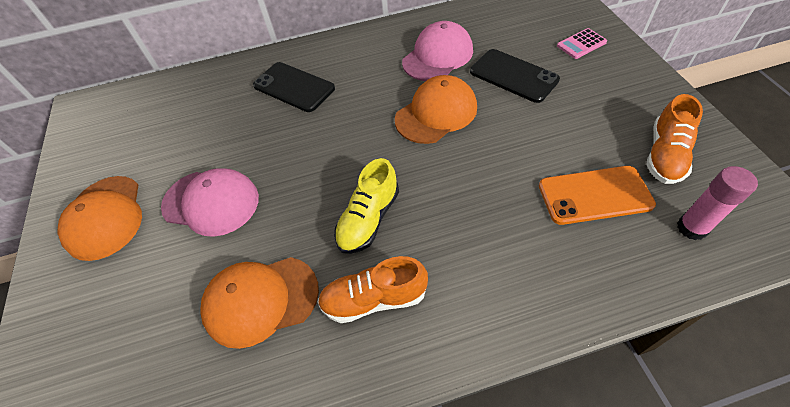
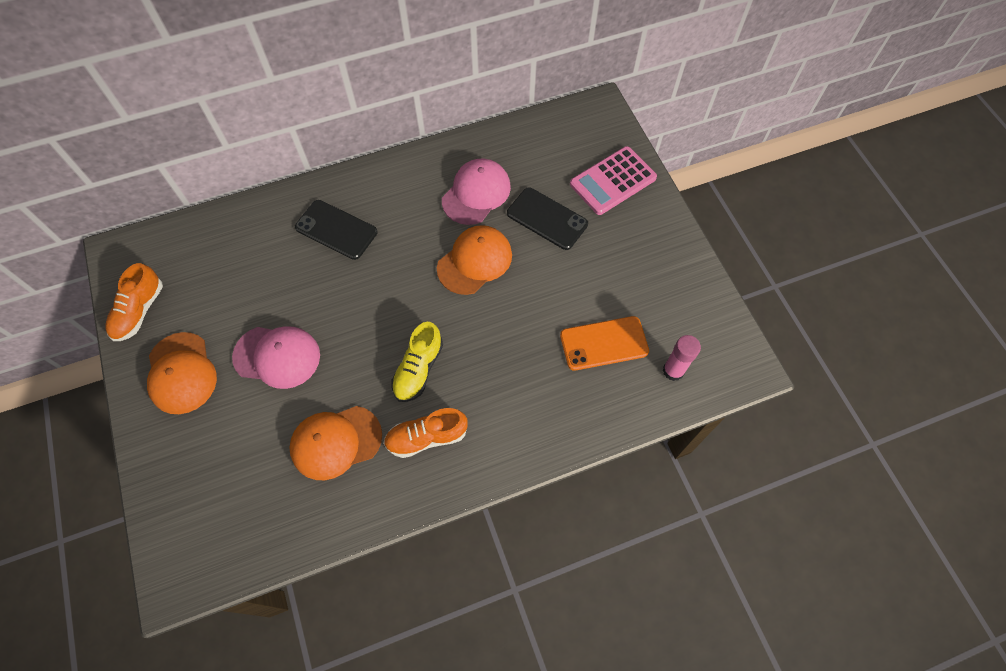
camera: 10 degrees left, 10 degrees up
(581, 44) = (613, 181): pink calculator -> pink calculator, size x1.87
(665, 155) = (665, 304): orange shoe -> orange shoe (139, 311)

